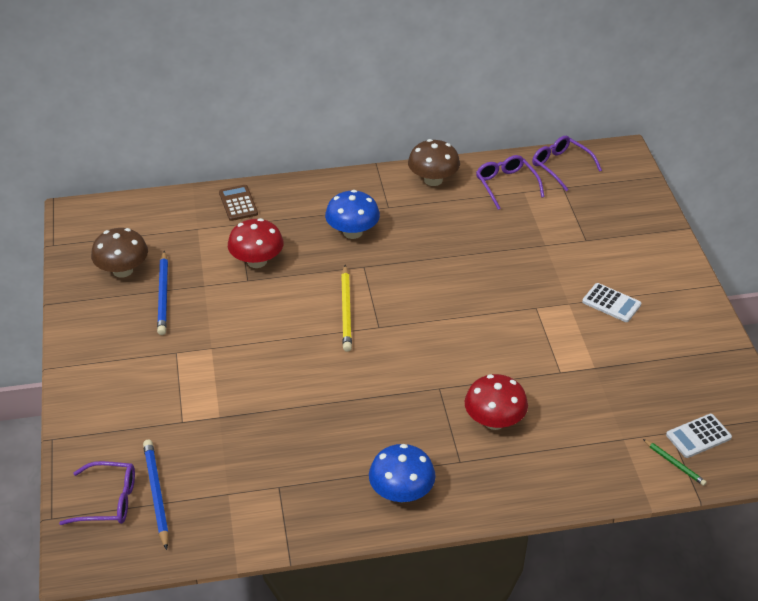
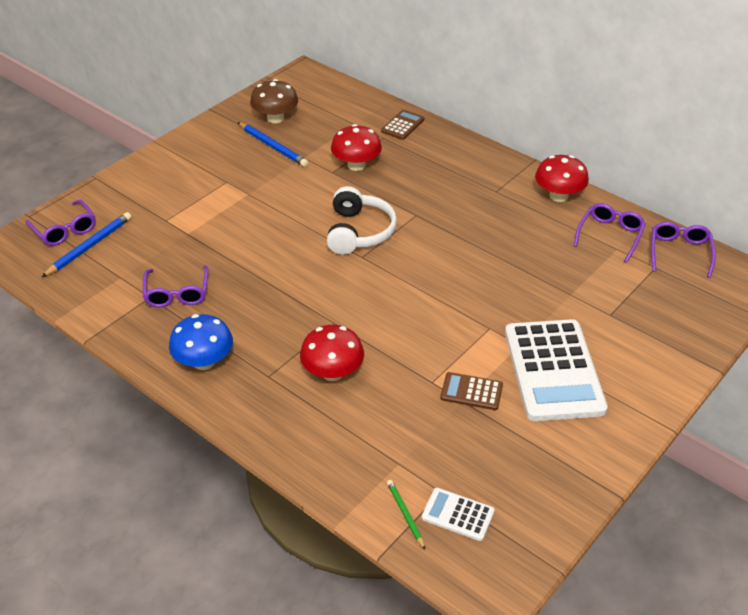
camera: 50 degrees right, 0 degrees up
(163, 295) = (273, 146): blue pencil -> blue pencil turned 90 degrees counterclockwise
(294, 465) = (177, 293): none -> purple glasses
(346, 310) = (359, 232): yellow pencil -> white headphones
(352, 232) = (445, 190): blue mushroom -> none
(433, 180) = (558, 196): brown mushroom -> red mushroom
(591, 357) = (471, 392): none -> brown calculator
(611, 303) = (553, 370): white calculator -> white calculator, size x2.20
(674, 464) = (405, 514): green pencil -> green pencil turned 150 degrees clockwise

